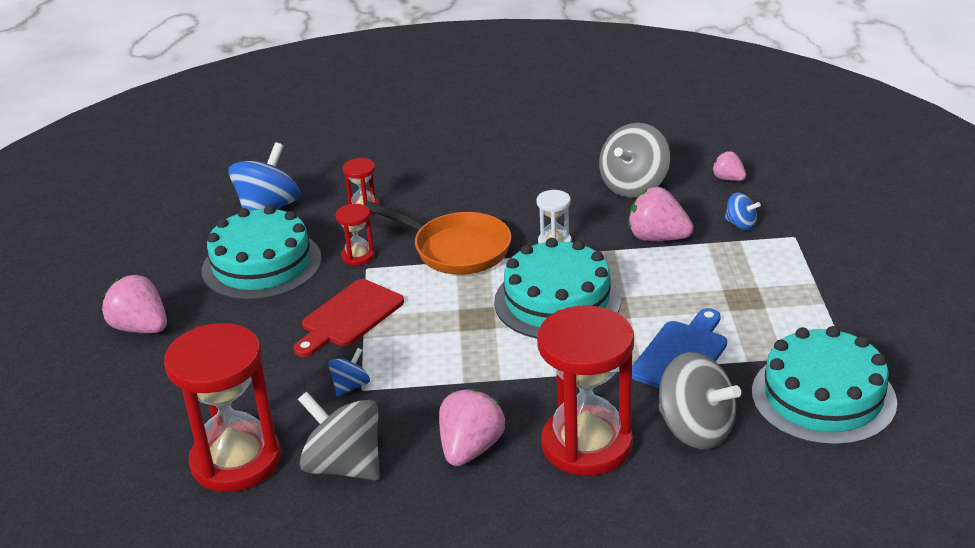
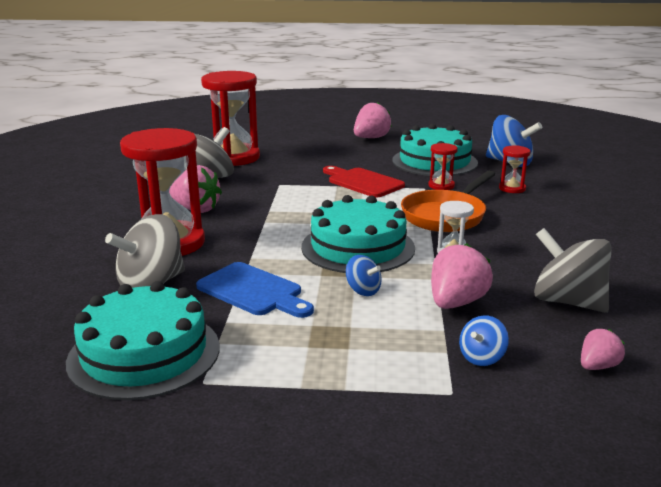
camera: 95 degrees right, 10 degrees down
(350, 386) = (284, 181): blue spinning top -> blue spinning top (363, 290)

